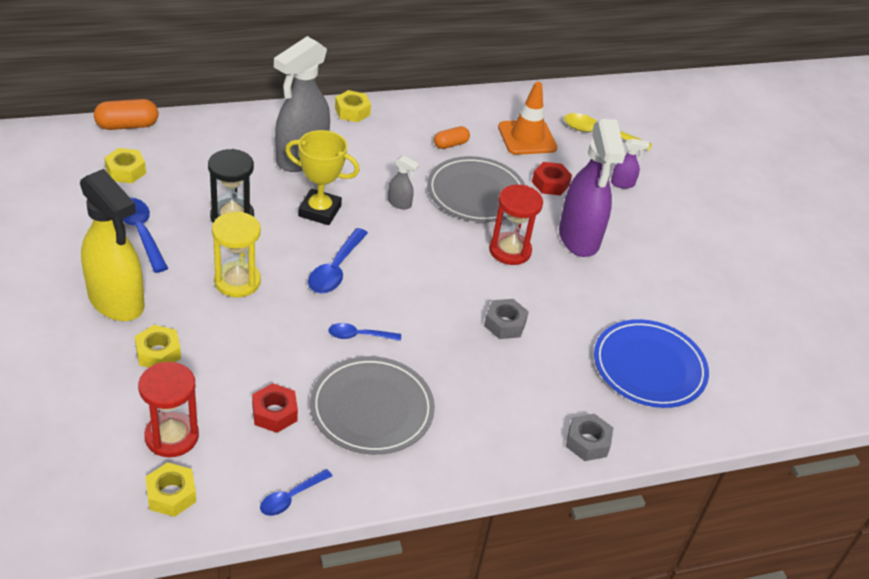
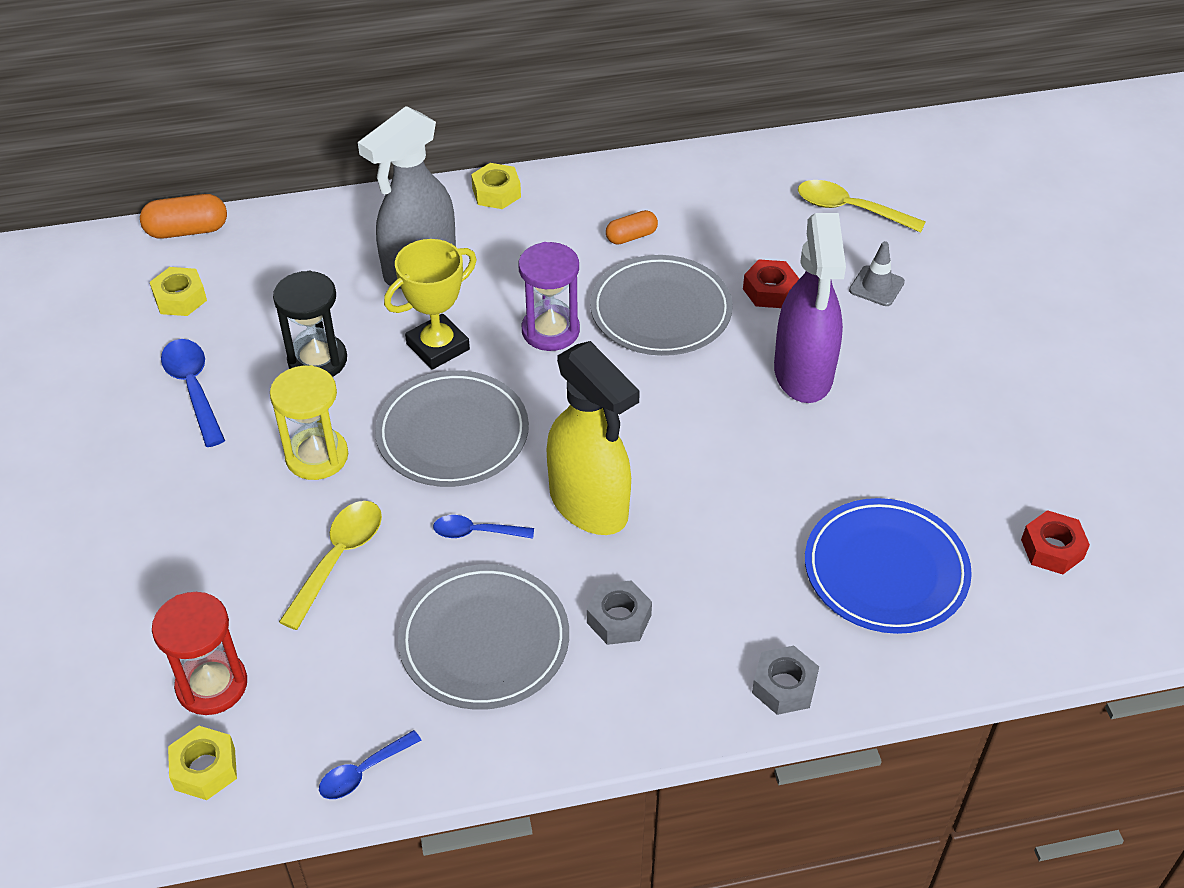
camera: 10 degrees right, 5 degrees up
(116, 301) = (154, 491): yellow spray bottle -> yellow spray bottle (589, 505)
(158, 353) = (203, 564): yellow nut -> none
(259, 351) = (338, 558): none -> yellow spoon
(274, 413) = (351, 649): red nut -> red nut (1052, 549)
(319, 211) = (438, 347): yellow trophy -> yellow trophy turned 60 degrees counterclockwise
(335, 269) = (452, 434): blue spoon -> grey plate
(399, 203) = (550, 331): grey spray bottle -> purple hourglass
(505, 324) = (683, 509): grey nut -> grey nut (619, 619)
(510, 250) = (701, 397): red hourglass -> none
(527, 138) = (742, 221): orange traffic cone -> none
(623, 184) = (876, 286): purple spray bottle -> grey traffic cone

